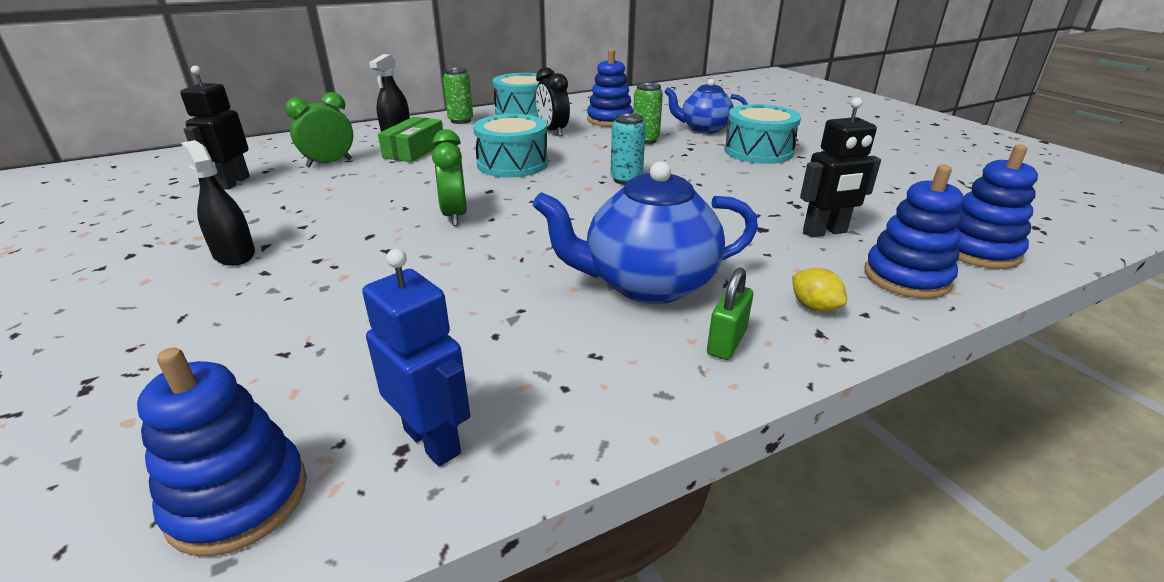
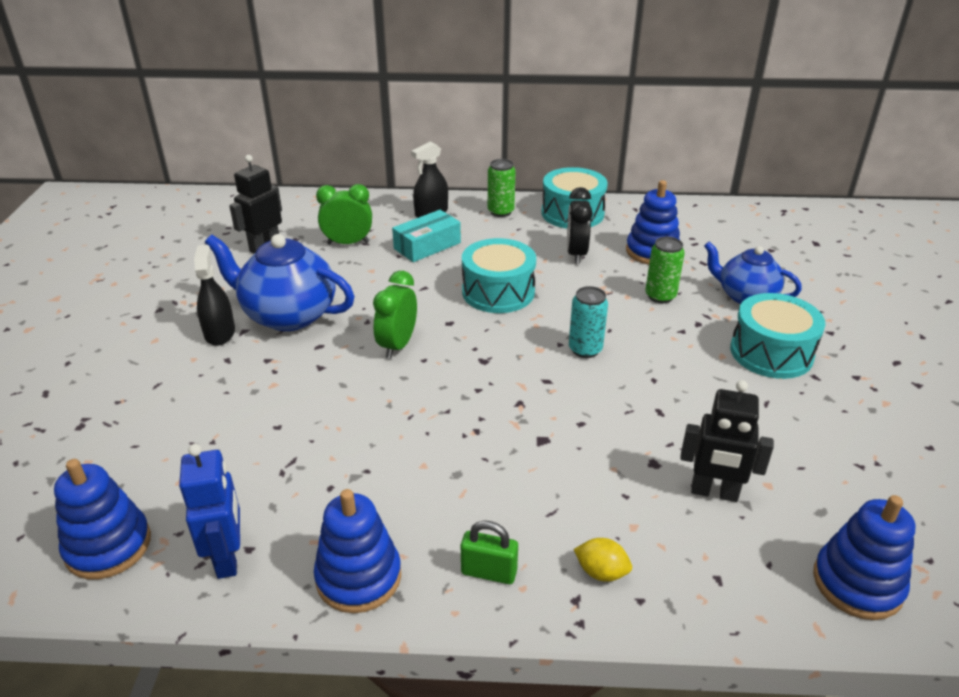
camera: 30 degrees right, 5 degrees up
(414, 150) = (427, 246): green box -> turquoise box
(647, 284) = (484, 485): blue teapot -> blue teapot (288, 315)
(726, 342) = (489, 572): green padlock -> green padlock turned 45 degrees clockwise
(814, 307) = (601, 572): yellow lemon -> yellow lemon turned 60 degrees counterclockwise
(906, 277) = (732, 580): blue stacking toy -> blue stacking toy (358, 577)

